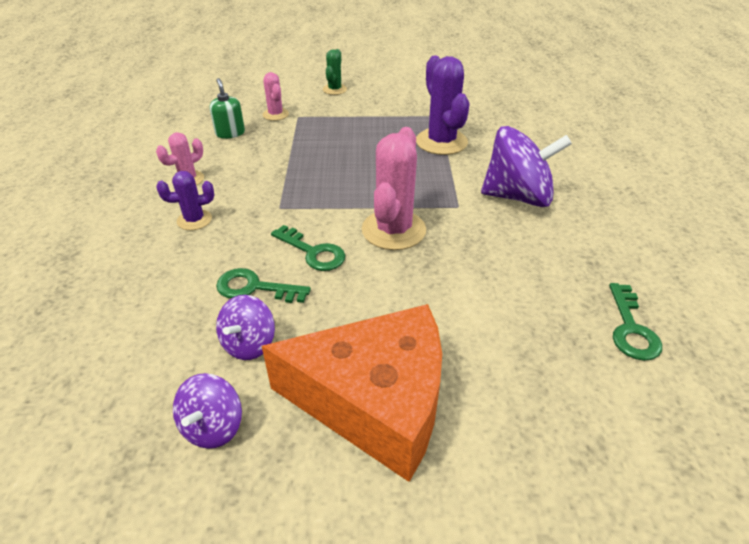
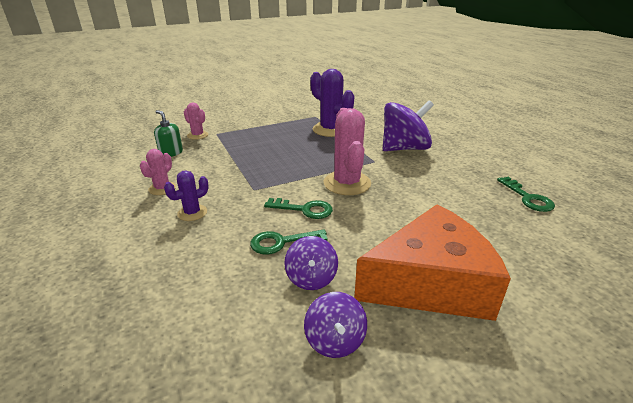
camera: 25 degrees left, 10 degrees down
(335, 89) = (229, 114): green cactus -> none

